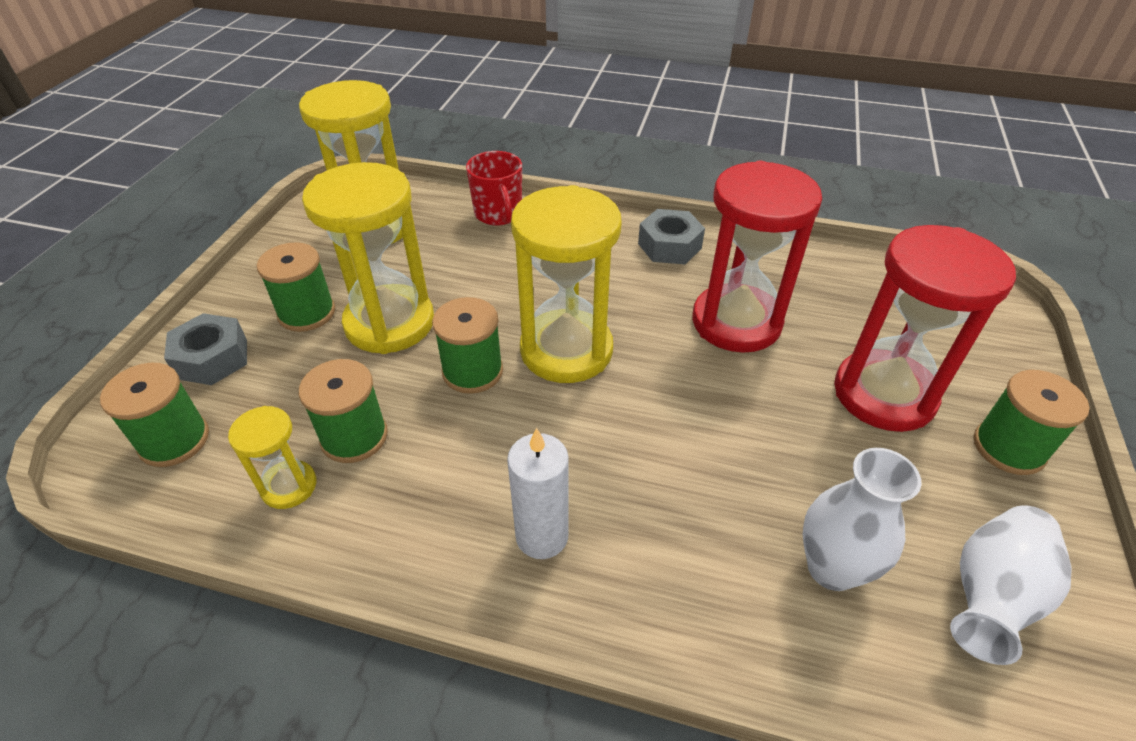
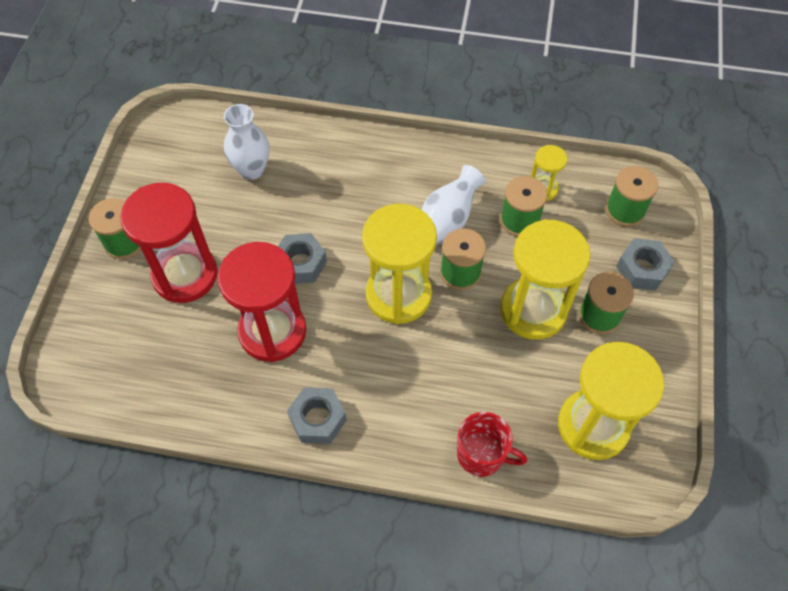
camera: 175 degrees right, 15 degrees up
(498, 214) = (481, 455): red mug -> red mug turned 135 degrees clockwise
(542, 536) = (398, 174): white candle -> none
(710, 398) = (301, 263): none -> grey nut
(990, 596) = (179, 163): white vase -> white vase (447, 221)

